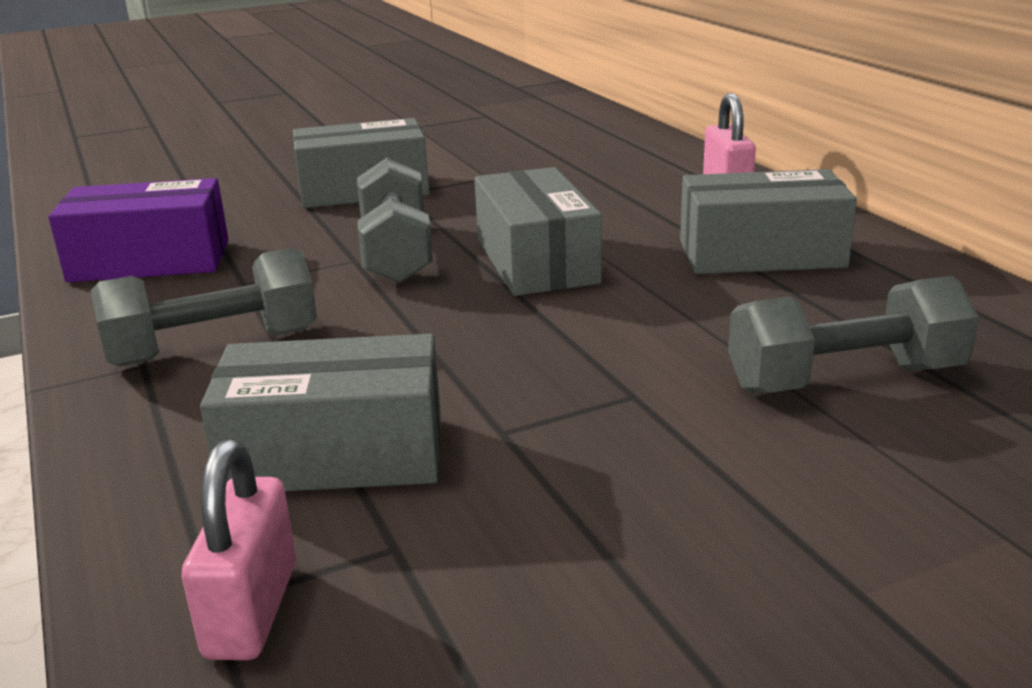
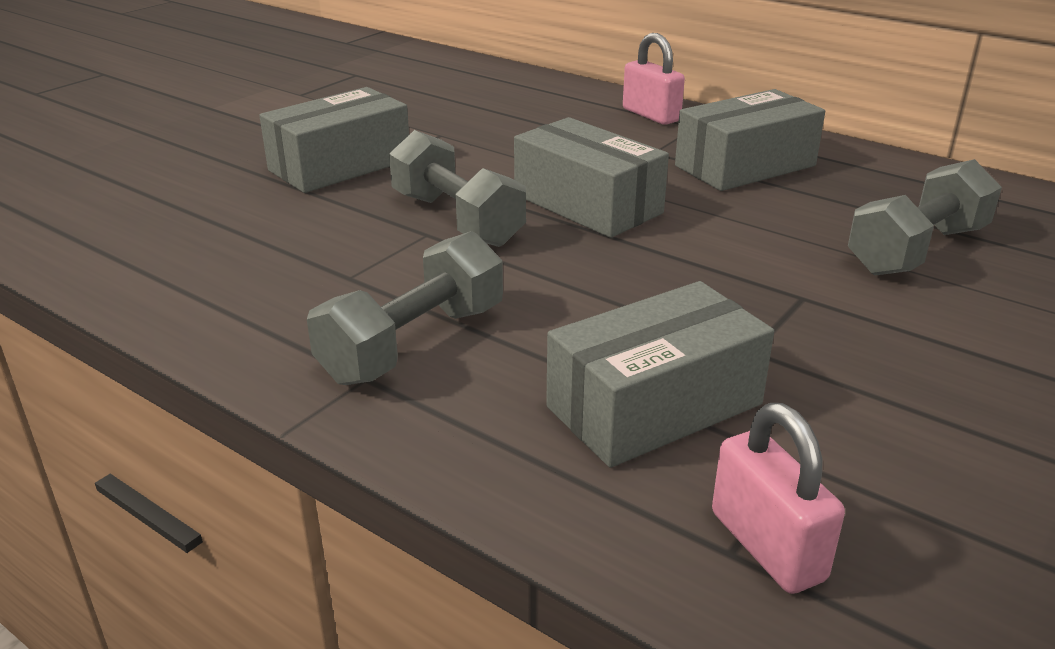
camera: 30 degrees left, 5 degrees up
(150, 261) = (218, 276): purple box -> none

